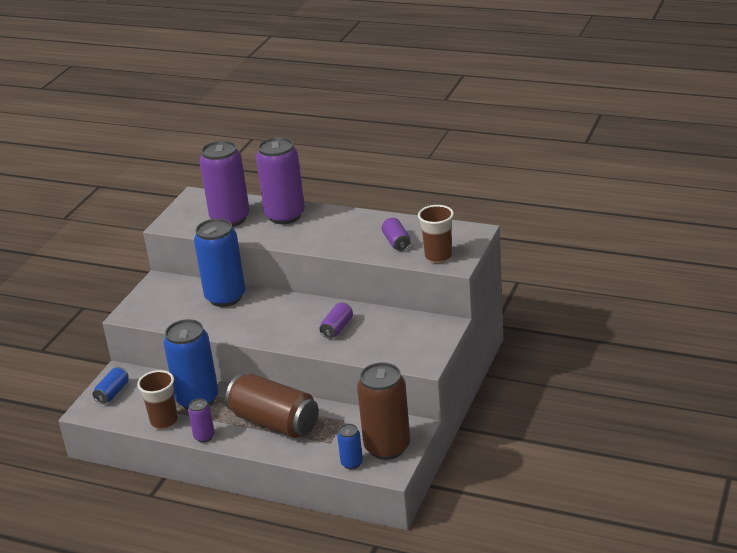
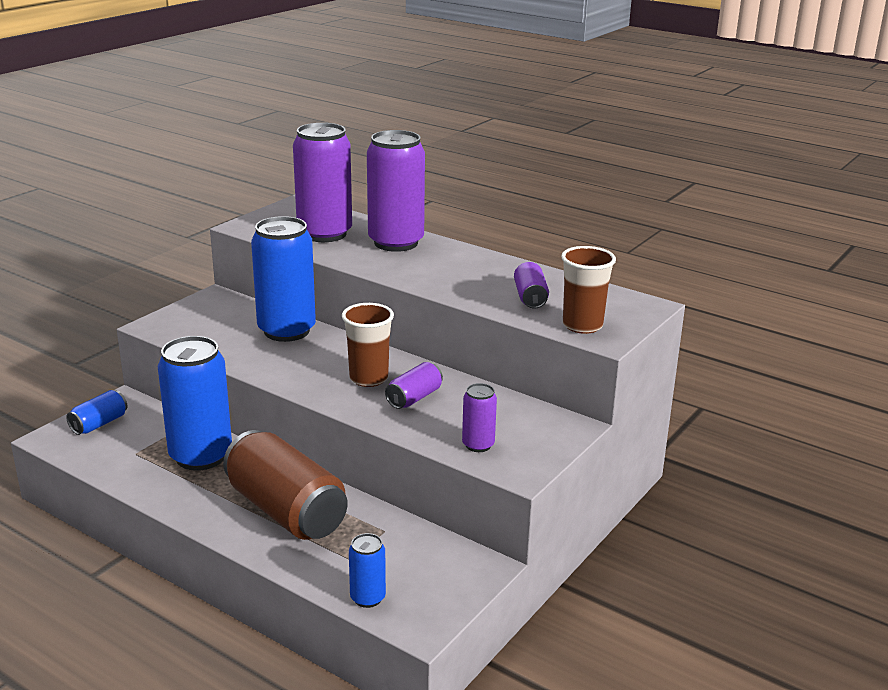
camera: 10 degrees right, 5 degrees down
(164, 422) = (140, 475): brown cup -> brown cup (368, 378)
(204, 437) = (180, 508): purple can -> purple can (478, 445)
(387, 447) = (431, 586): brown can -> none

